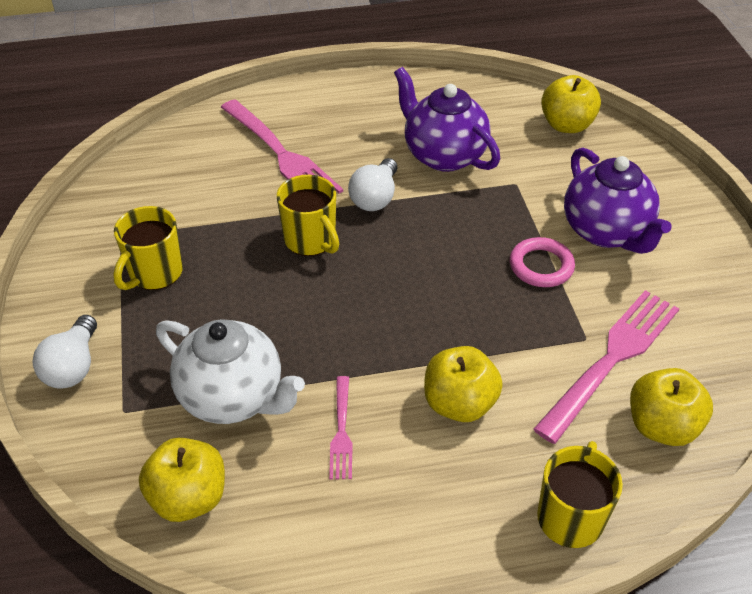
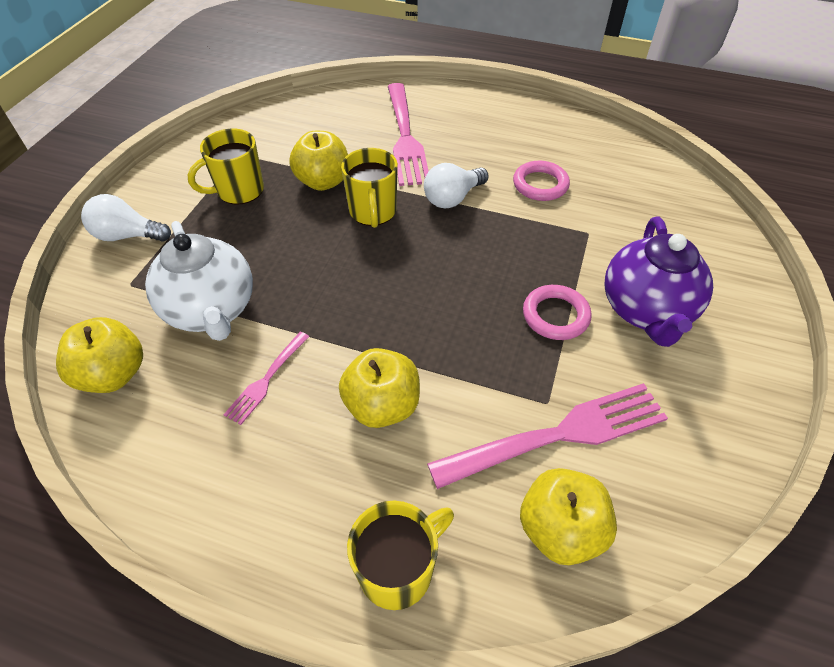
camera: 30 degrees right, 5 degrees up
(73, 366) = (127, 235): white light bulb -> white light bulb turned 60 degrees clockwise
(443, 155) = (540, 184): purple teapot -> pink ring
(566, 125) = (679, 199): yellow apple -> yellow apple (323, 181)

